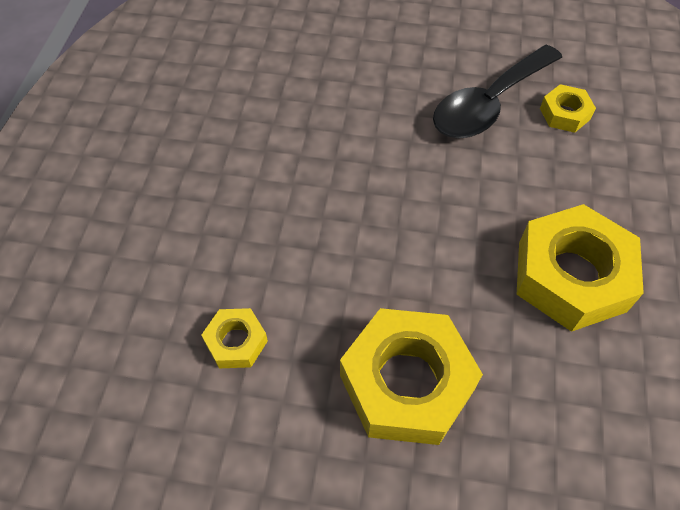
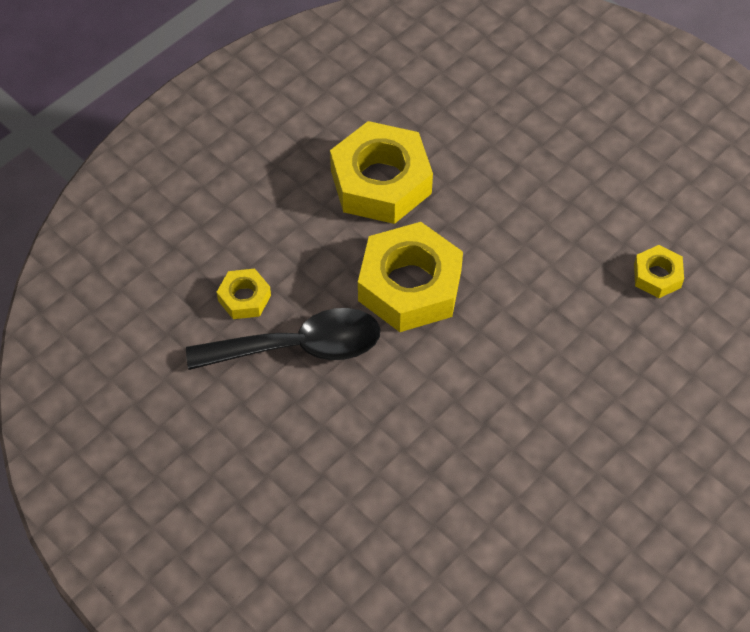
camera: 145 degrees left, 0 degrees up
(406, 383) = (555, 186): yellow nut -> yellow nut (410, 286)

